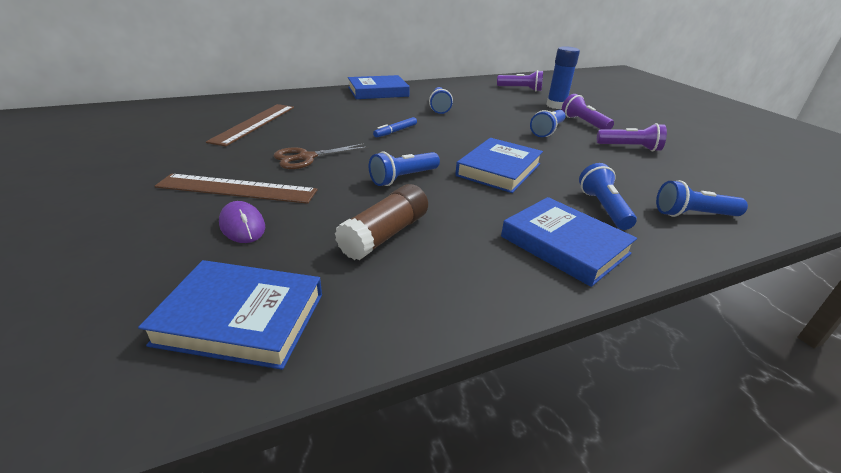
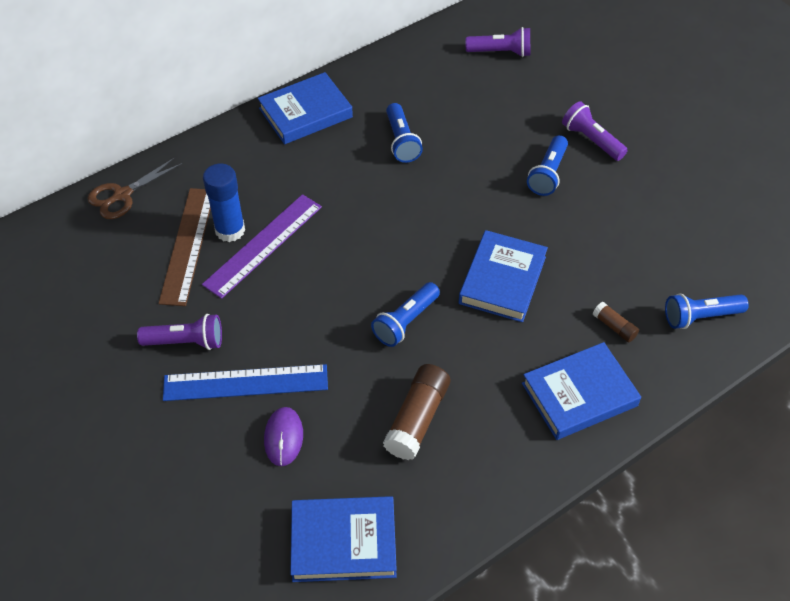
camera: 10 degrees left, 20 degrees up
(237, 189) = (245, 383): brown ruler -> blue ruler
(242, 225) = (283, 437): purple mouse -> purple mouse turned 45 degrees clockwise
(306, 157) = (287, 307): brown scissors -> brown scissors (122, 195)
(310, 130) = (263, 245): none -> purple ruler
(395, 131) = (365, 221): blue marker -> none
(556, 106) = (554, 96): blue glue stick -> blue glue stick (230, 230)
(564, 245) = (579, 394): blue book -> blue book turned 60 degrees counterclockwise
(603, 208) = (614, 327): blue flashlight -> brown glue stick
(630, 148) = (646, 193): purple flashlight -> purple flashlight (186, 342)

